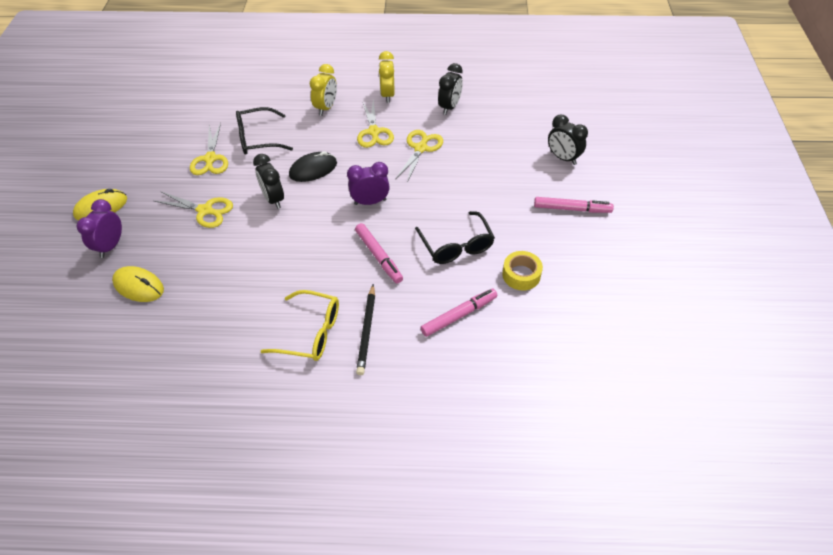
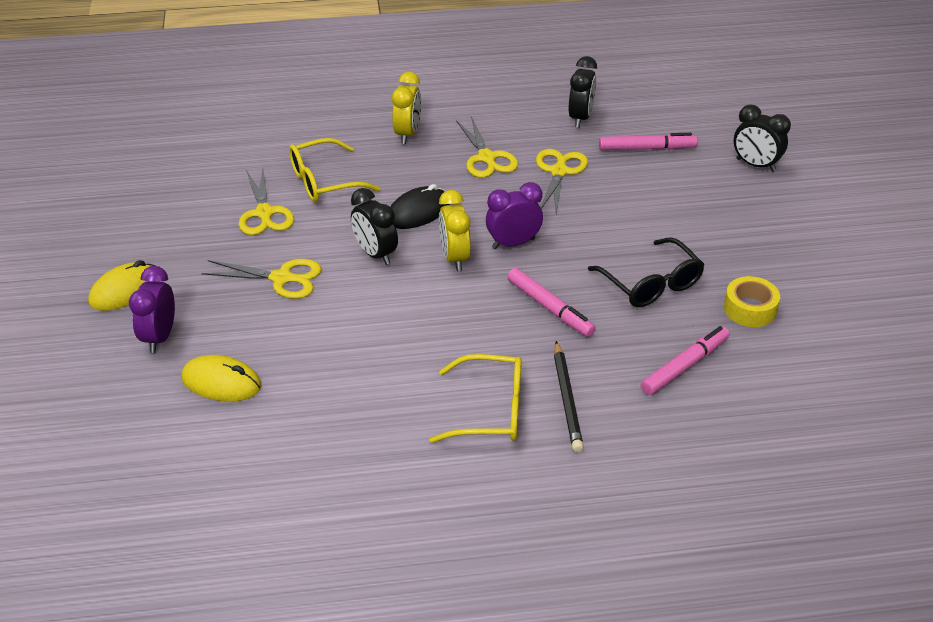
camera: 10 degrees left, 10 degrees down
(257, 139) = (323, 181): black glasses -> yellow glasses
(387, 95) = (489, 110): yellow clock -> yellow clock (454, 258)
(572, 209) = (788, 224): pink marker -> pink marker (647, 148)

